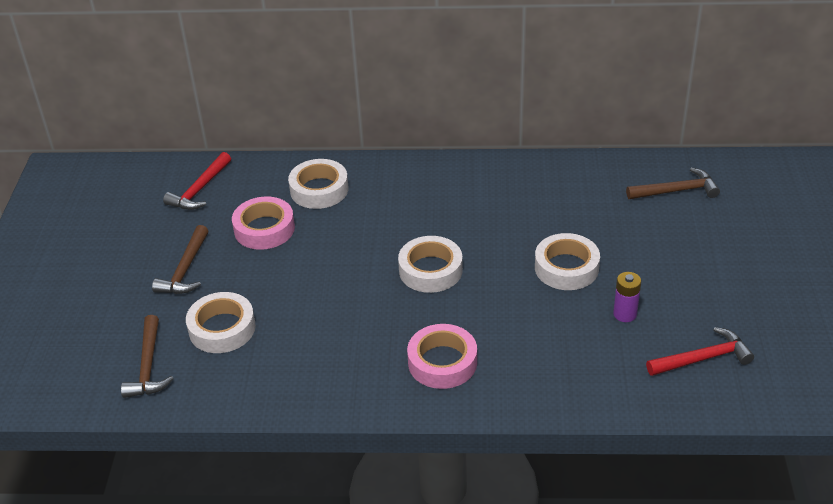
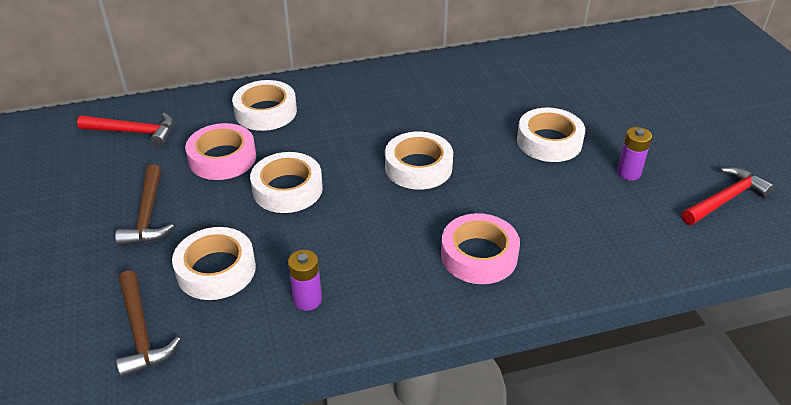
camera: 20 degrees left, 0 degrees up
(200, 190) = (134, 132): red hammer -> red hammer turned 90 degrees counterclockwise
(283, 369) = (307, 300): none -> purple battery
(307, 269) = (287, 189): none -> white tape
(676, 191) = (606, 60): brown hammer -> none

